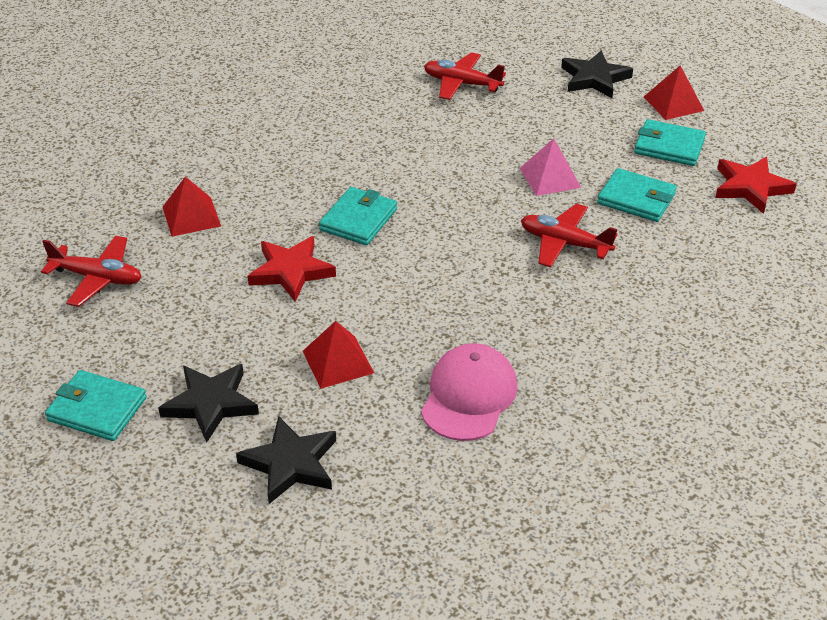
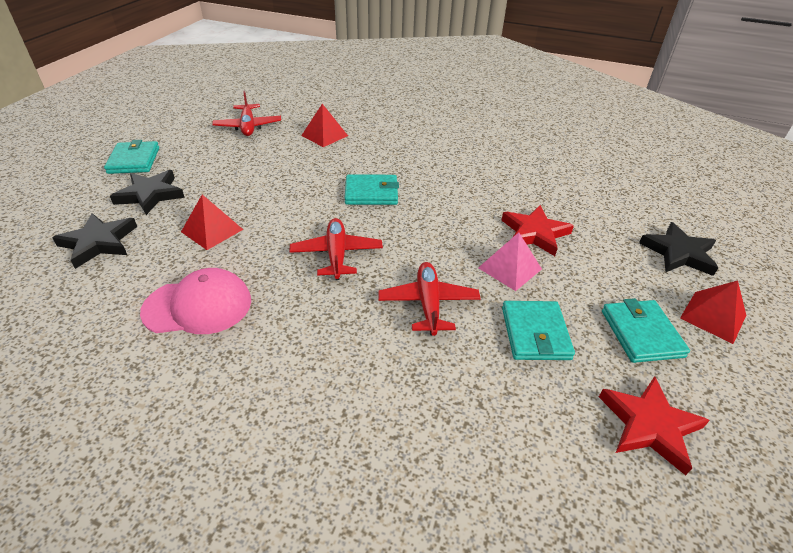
camera: 60 degrees right, 0 degrees up
(291, 271) = (296, 184): red star -> red star (534, 233)
(461, 84) = (576, 188): red plane -> red plane (336, 254)

